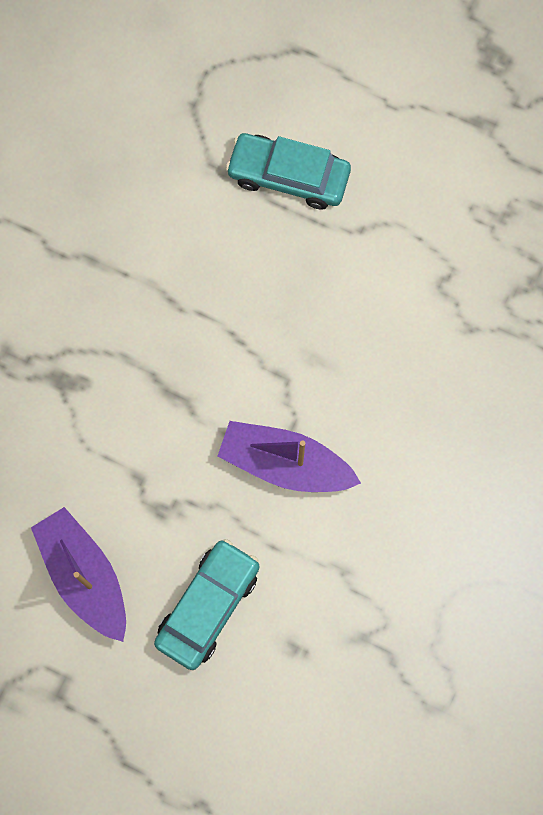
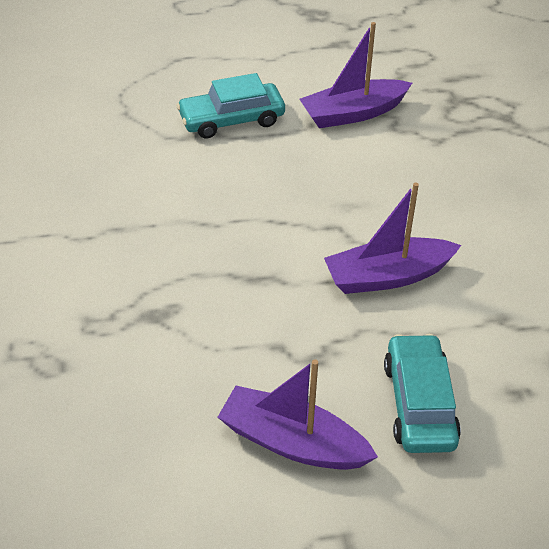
camera: 35 degrees left, 30 degrees down
(414, 239) = (353, 113): none -> purple boat

